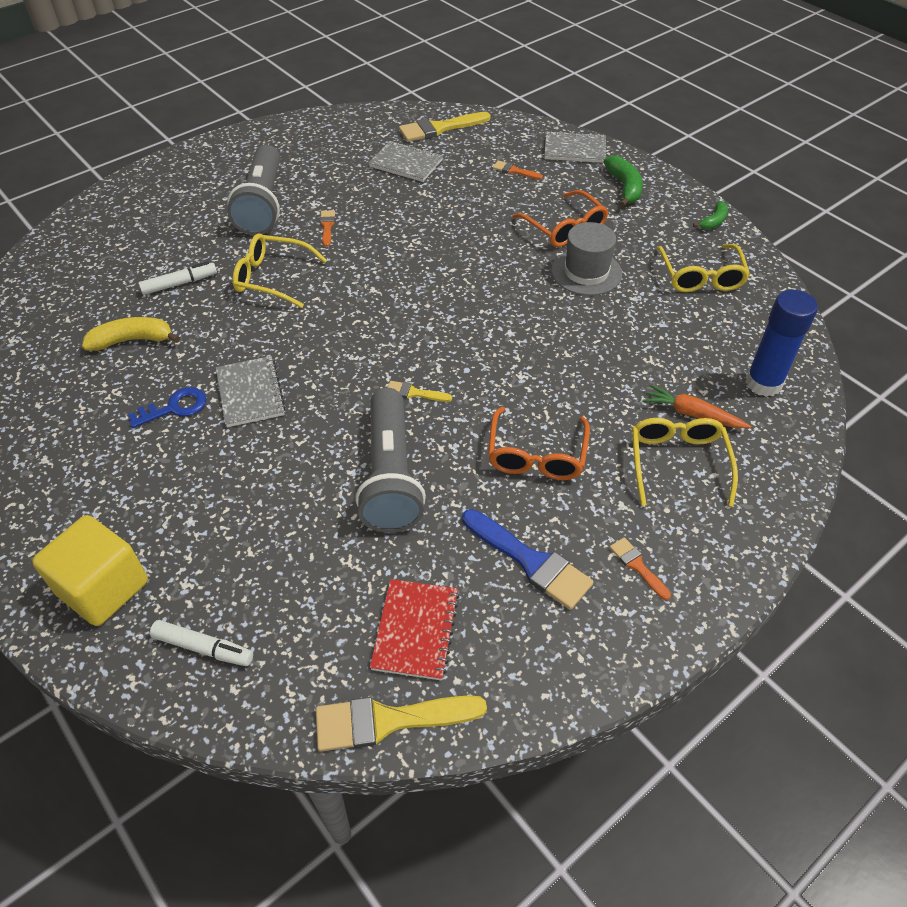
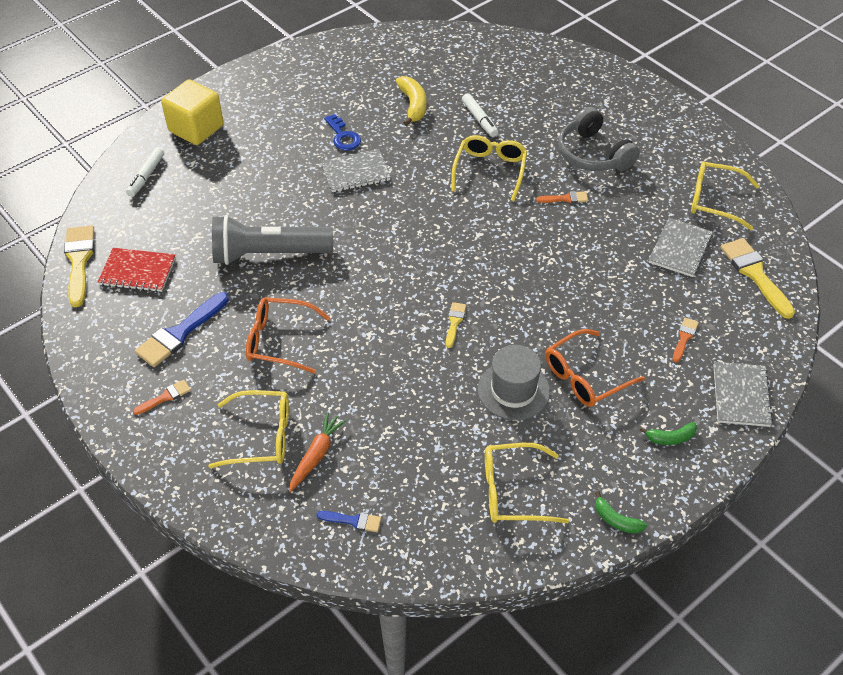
camera: 90 degrees right, 0 degrees up
(263, 204) = (593, 154): grey flashlight -> grey headphones
(345, 139) = (714, 201): none -> yellow glasses
(414, 393) = (351, 265): yellow brush -> yellow brush (454, 322)
(624, 187) = (671, 438): green banana -> green banana, size x0.63
(763, 383) = (353, 521): blue glue stick -> blue brush

